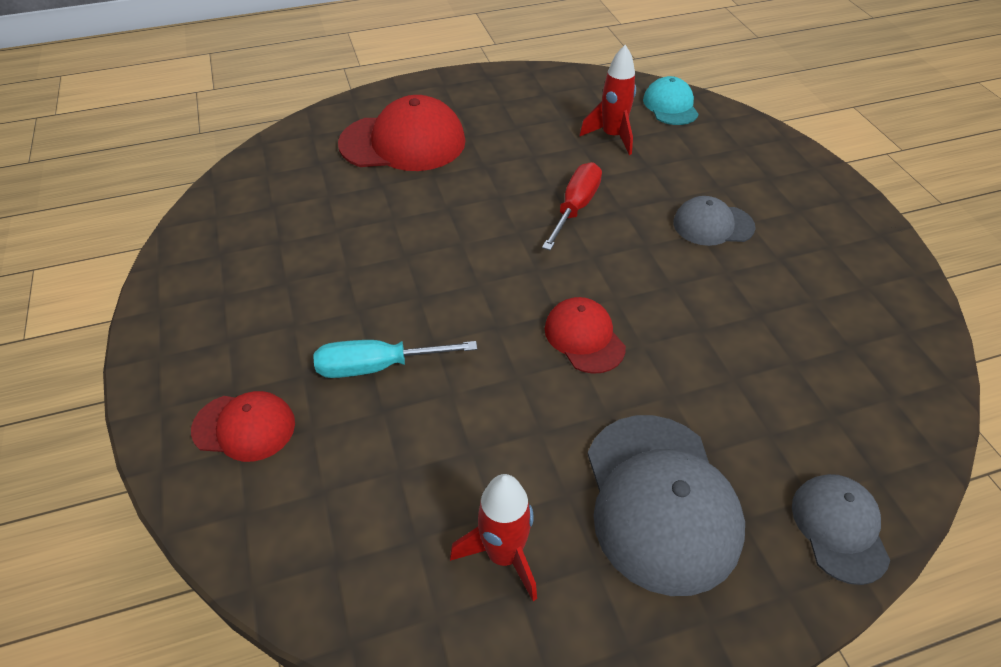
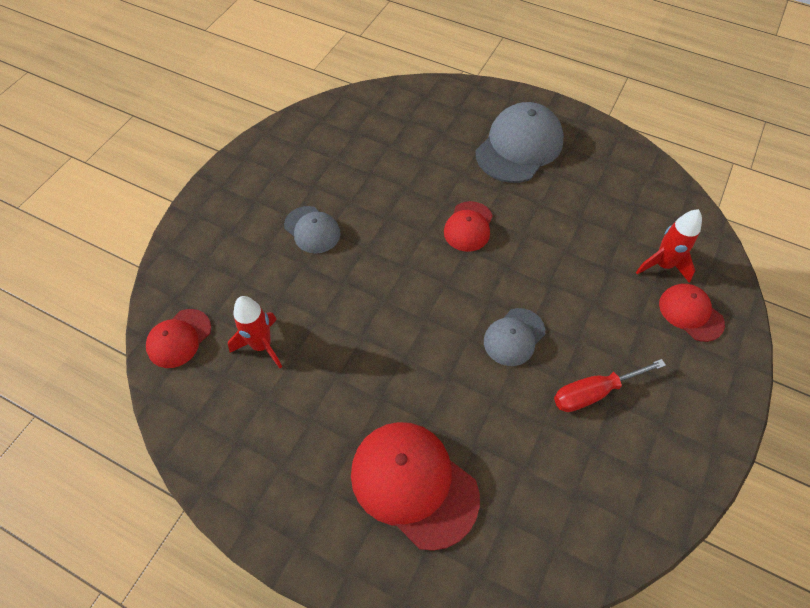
camera: 135 degrees left, 10 degrees up
(378, 366) = (593, 293): turquoise screwdriver -> none
(503, 555) = (603, 174): red rocket -> red rocket (663, 265)
(575, 208) = (369, 306): red screwdriver -> red screwdriver (594, 392)
(670, 106) = (179, 338): turquoise cap -> red cap
(839, 528) = (464, 96): grey cap -> grey cap (514, 337)

